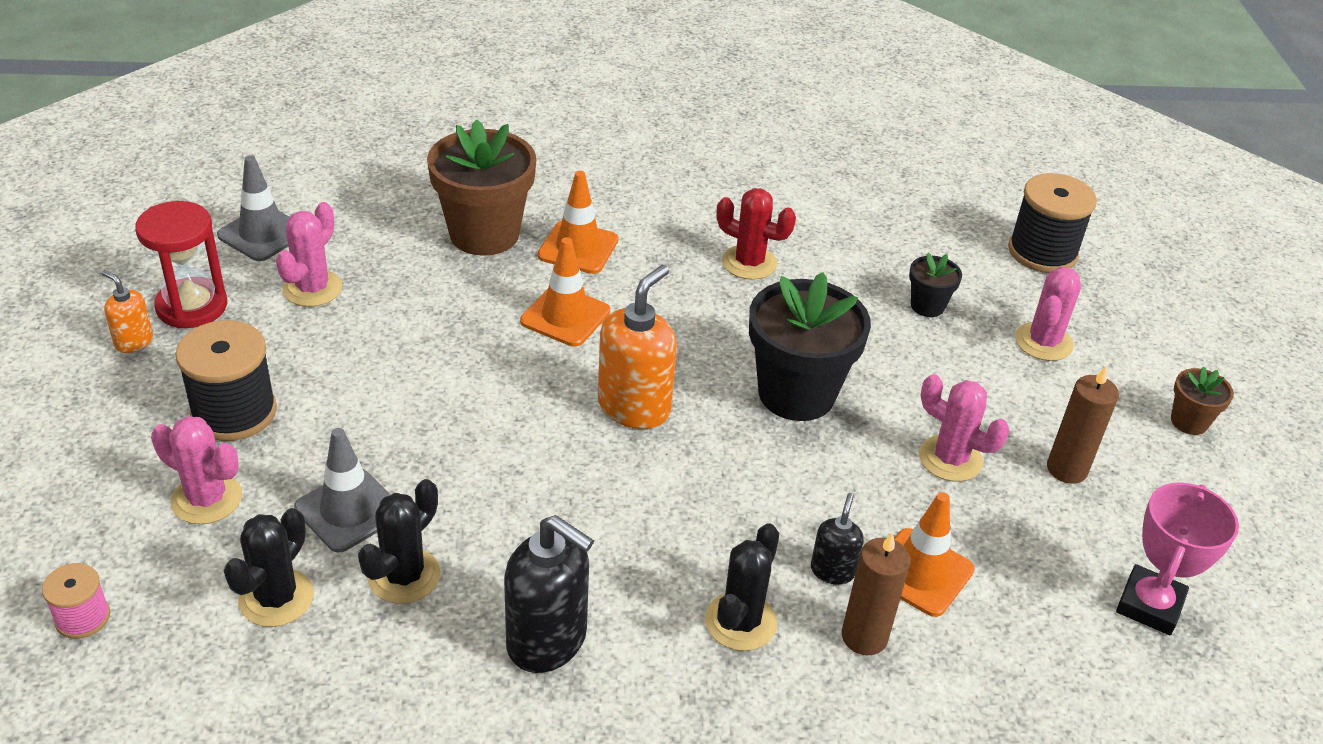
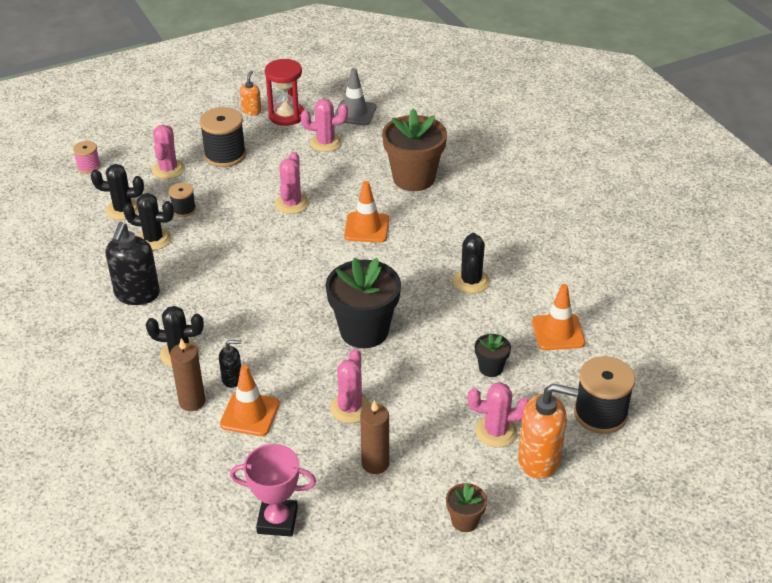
camera: 70 degrees right, 0 degrees up
(349, 510) = (184, 209): grey traffic cone -> black spool
(442, 374) = (292, 203): none -> pink cactus
(578, 248) = (429, 213): orange traffic cone -> orange traffic cone (558, 332)
(634, 407) = (311, 274): orange soap dispenser -> orange soap dispenser (539, 459)
(749, 263) = (471, 281): red cactus -> black cactus

